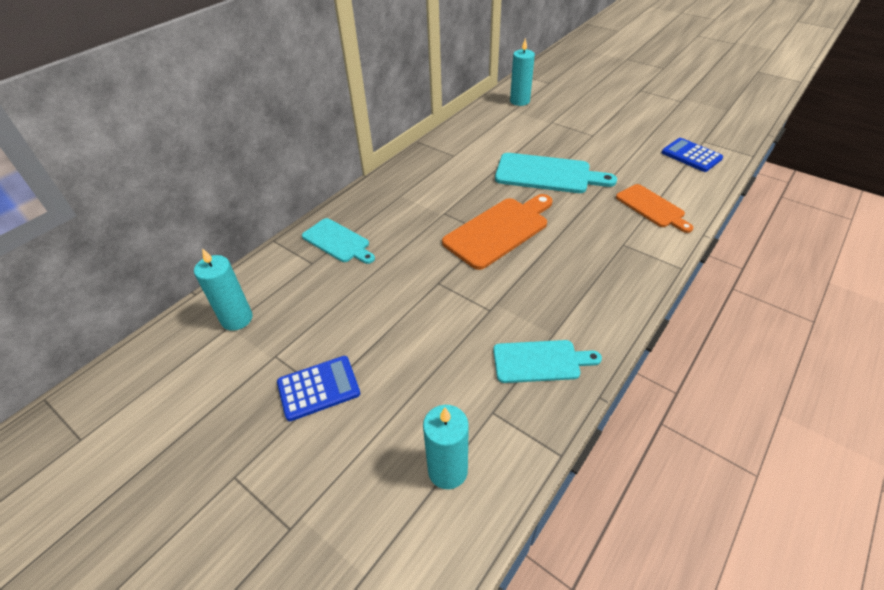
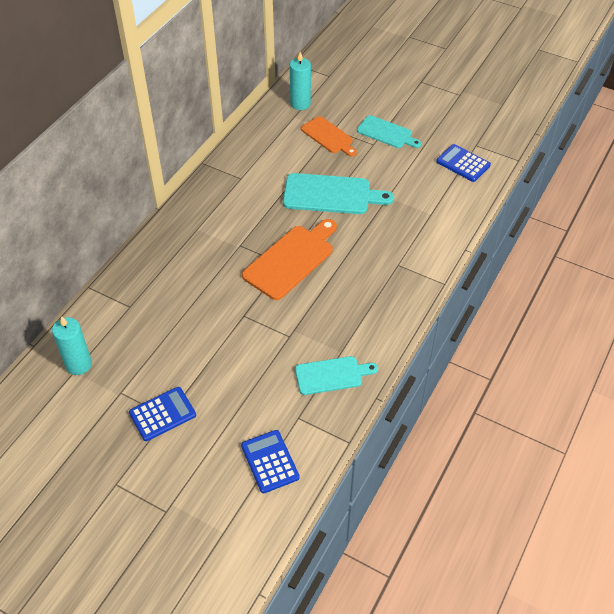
camera: 10 degrees left, 5 degrees up
(338, 242) = (148, 283): turquoise cutting board -> turquoise cutting board (386, 133)
(447, 470) = (270, 461): turquoise candle -> blue calculator
(652, 207) = (424, 225): orange cutting board -> orange cutting board (328, 136)

